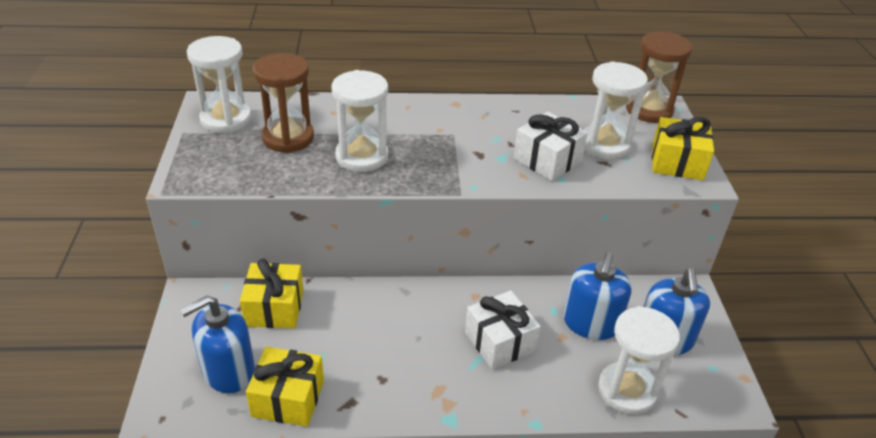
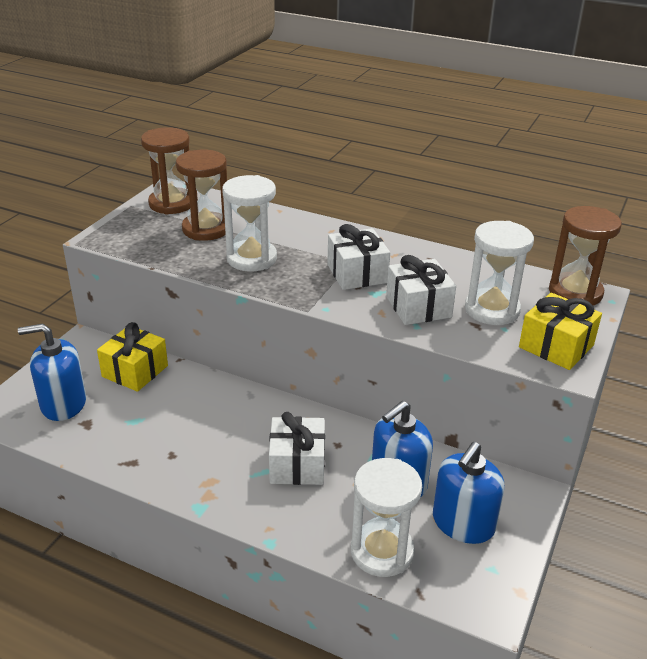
camera: 30 degrees right, 5 degrees down
(226, 119) = (171, 204): white hourglass -> brown hourglass
(288, 398) = (88, 440): yellow gift -> none
(469, 143) = (357, 273): none -> white gift

